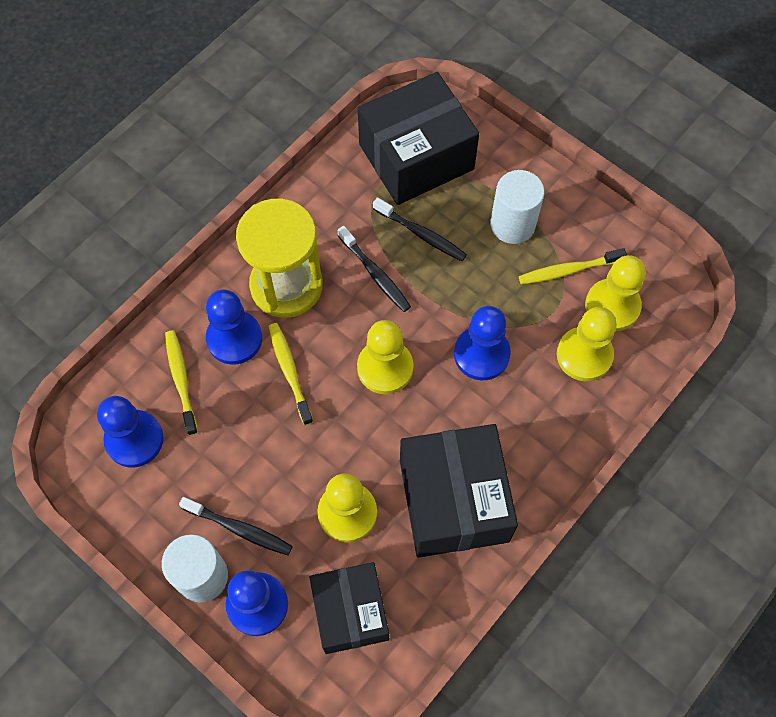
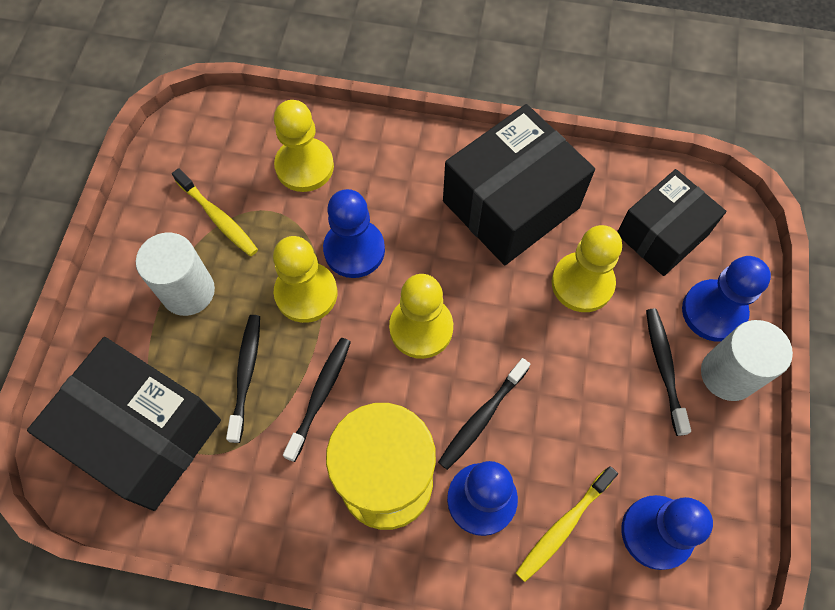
camera: 120 degrees left, 0 degrees up
(289, 372) = (482, 417): yellow toothbrush -> black toothbrush
(612, 306) = (239, 165): yellow pawn -> yellow pawn (306, 293)

